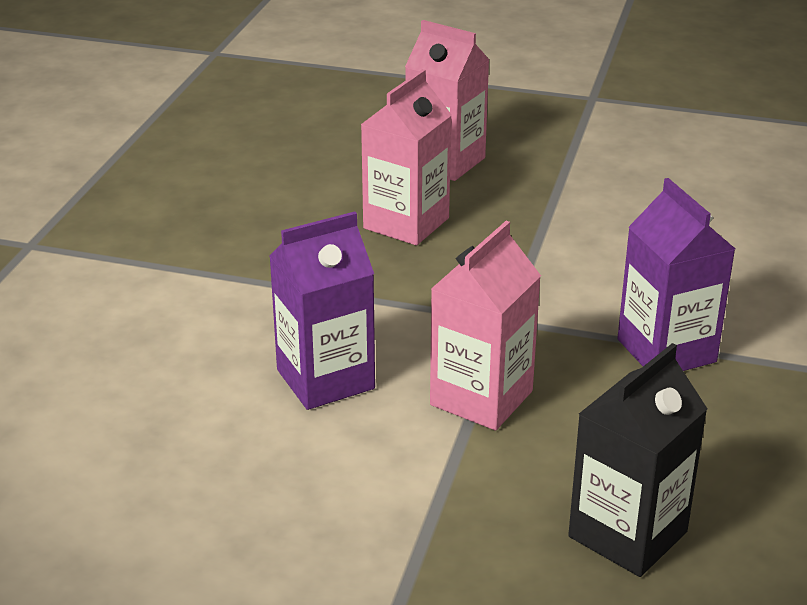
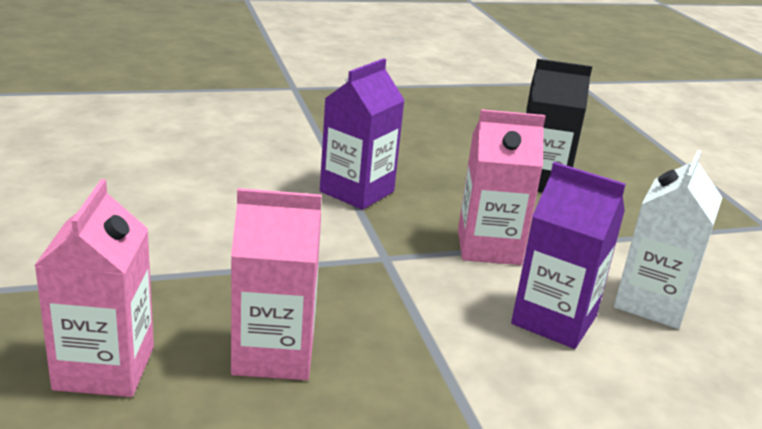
camera: 125 degrees left, 5 degrees down
(292, 466) = (652, 303): none -> white carton

